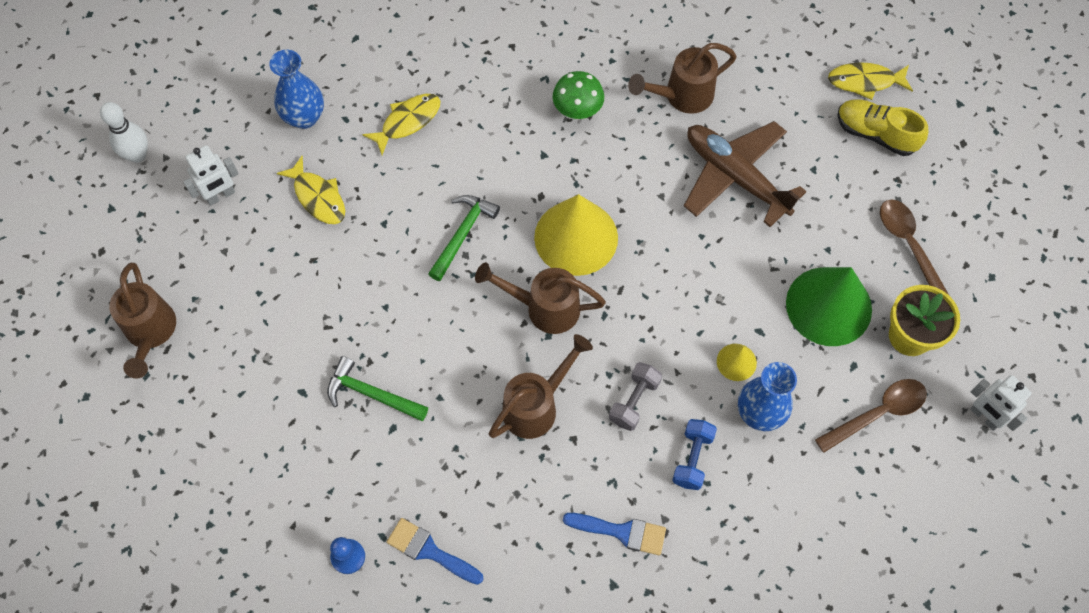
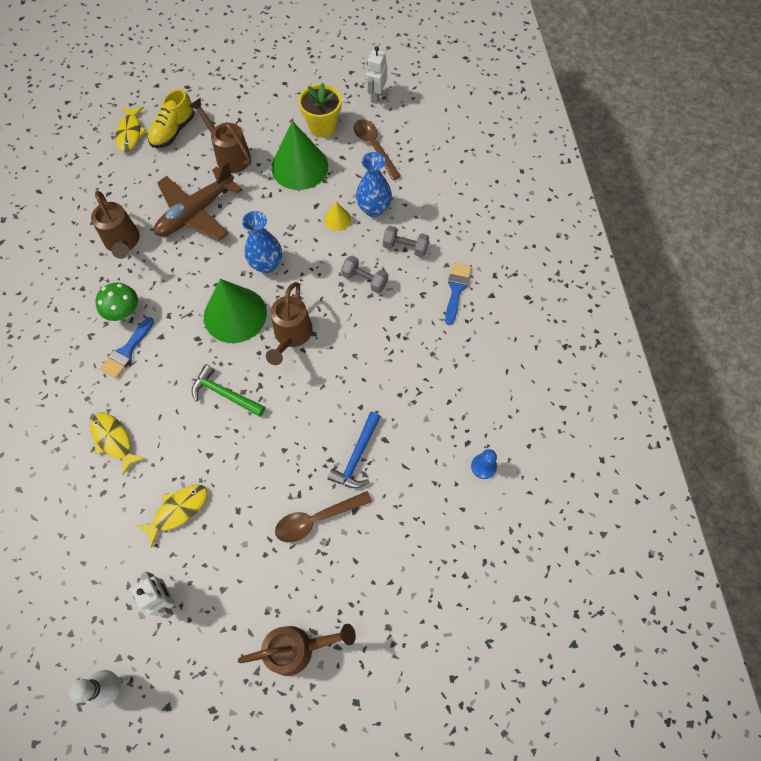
camera: 90 degrees left, 0 degrees up
(304, 117) = (95, 529): blue vase -> blue vase (266, 264)
(371, 394) = (357, 456): green hammer -> blue hammer
(430, 551) = (476, 409): blue brush -> blue brush (127, 351)
(536, 406) = (367, 341): brown watering can -> brown watering can (229, 155)
(576, 237) = (235, 314): yellow cone -> green cone
(692, 458) = (405, 247): blue dumbbell -> grey dumbbell
(909, 245) = (259, 121): brown spoon -> brown spoon (316, 519)
(984, 416) = (376, 96): white robot -> white robot turned 150 degrees clockwise

